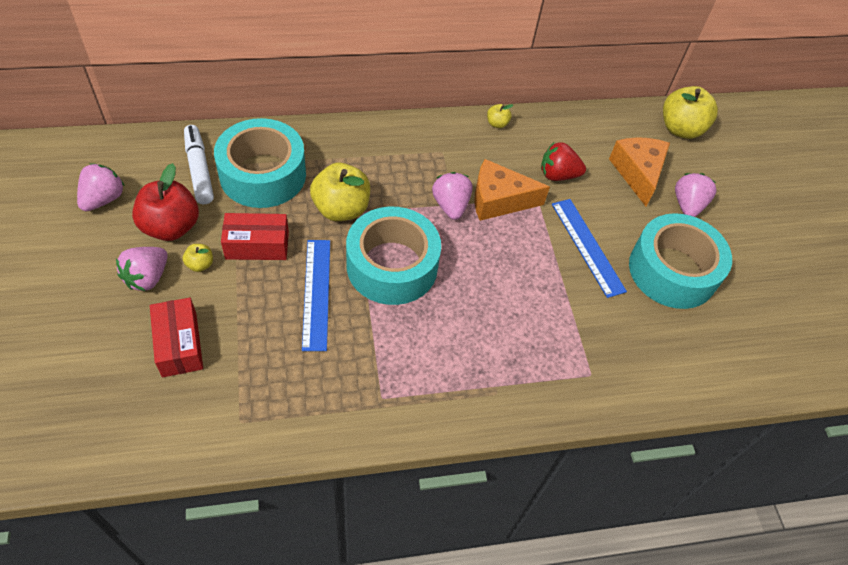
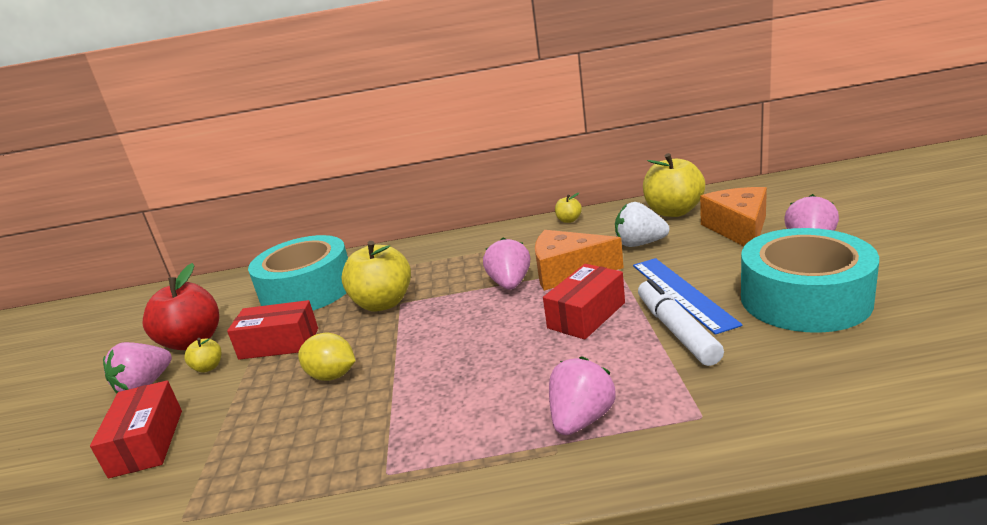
camera: 15 degrees right, 30 degrees down
(103, 199) = (136, 330): pink strawberry -> pink strawberry (581, 419)
(199, 169) = (244, 296): white marker -> white marker (677, 330)
(316, 293) = (332, 376): blue ruler -> yellow lemon
(392, 266) = (431, 341): turquoise tape -> none
(514, 258) = (586, 315): none -> red box
(558, 175) = (640, 244): red strawberry -> white strawberry
(680, 129) = (785, 192): yellow apple -> yellow apple (673, 211)

